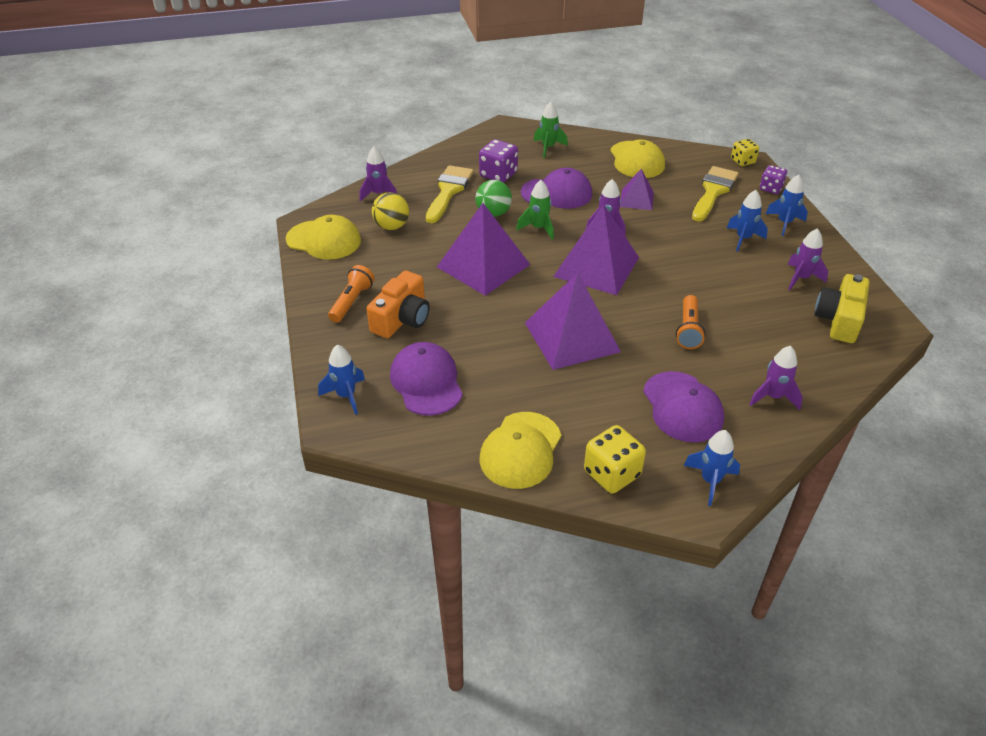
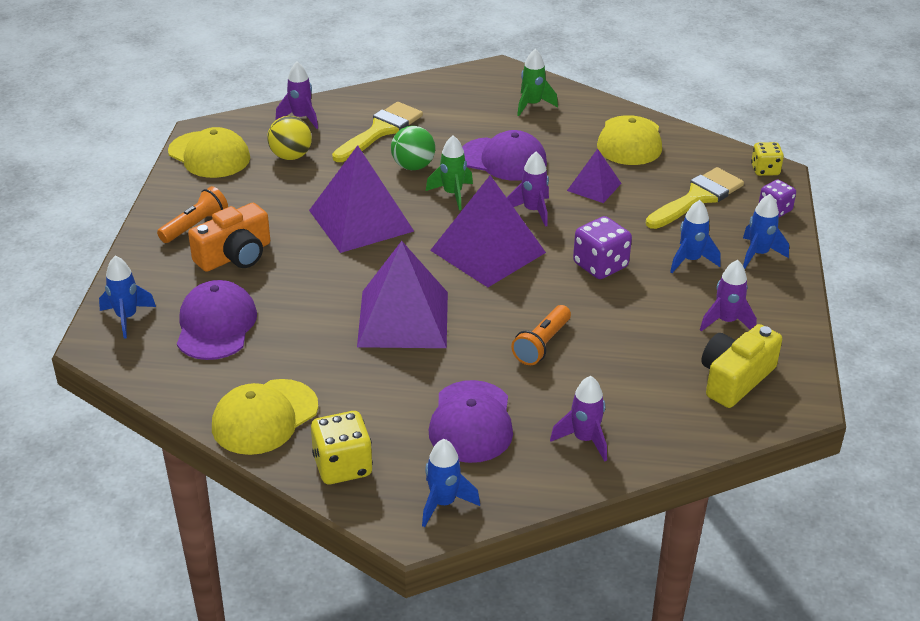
camera: 20 degrees right, 5 degrees down
(498, 175) = (450, 124): purple dice -> purple dice (600, 265)

